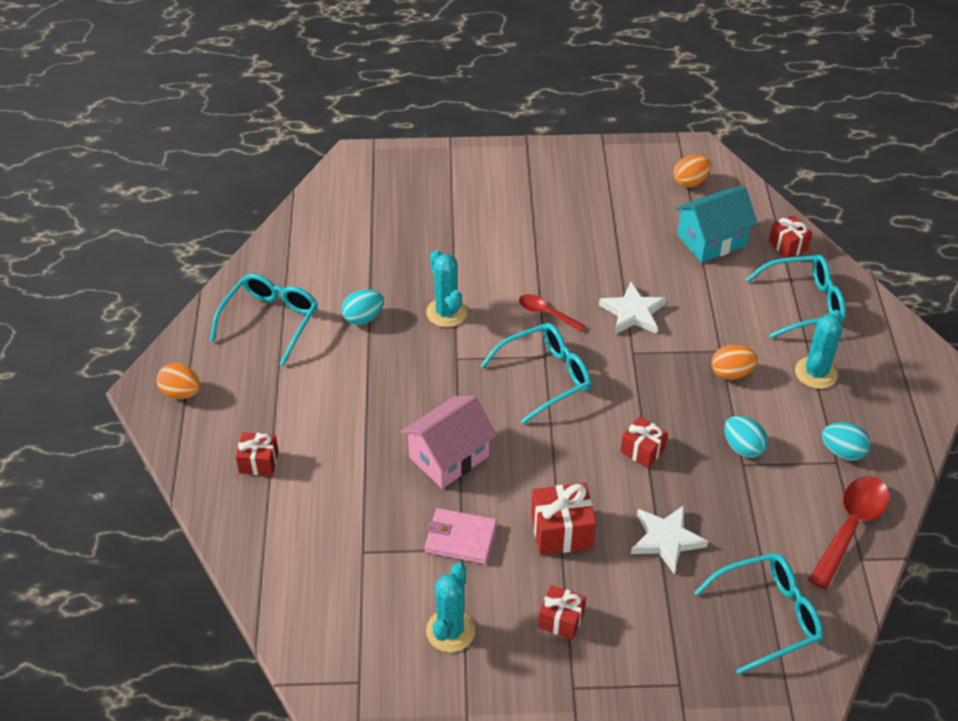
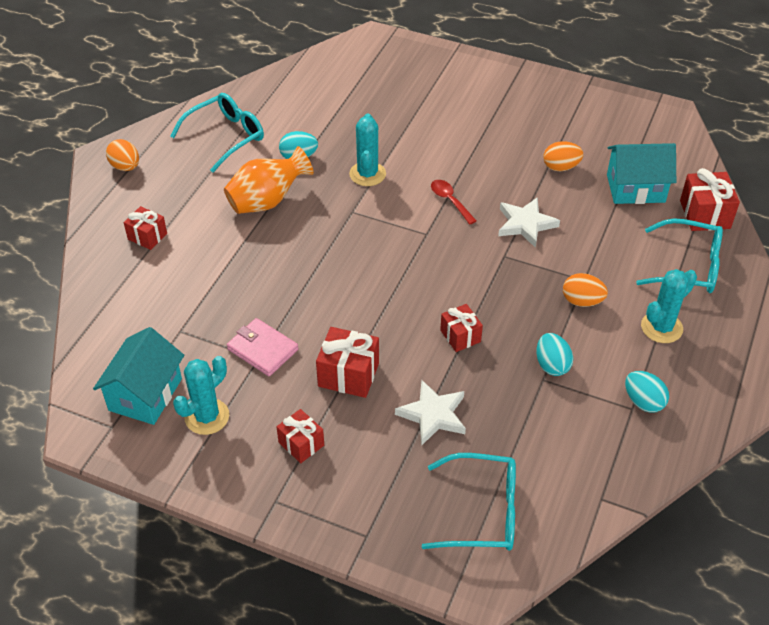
camera: 25 degrees right, 0 degrees up
(362, 378) = (267, 201): none -> orange vase
(372, 633) = (145, 394): none -> turquoise house
(449, 456) = (295, 284): pink house -> none
(545, 376) = (416, 249): turquoise glasses -> none
(690, 182) = (647, 136): orange egg -> orange egg (561, 167)
(788, 246) = (704, 214): red gift -> red gift, size x1.53
(850, 527) = (609, 467): red spoon -> none

